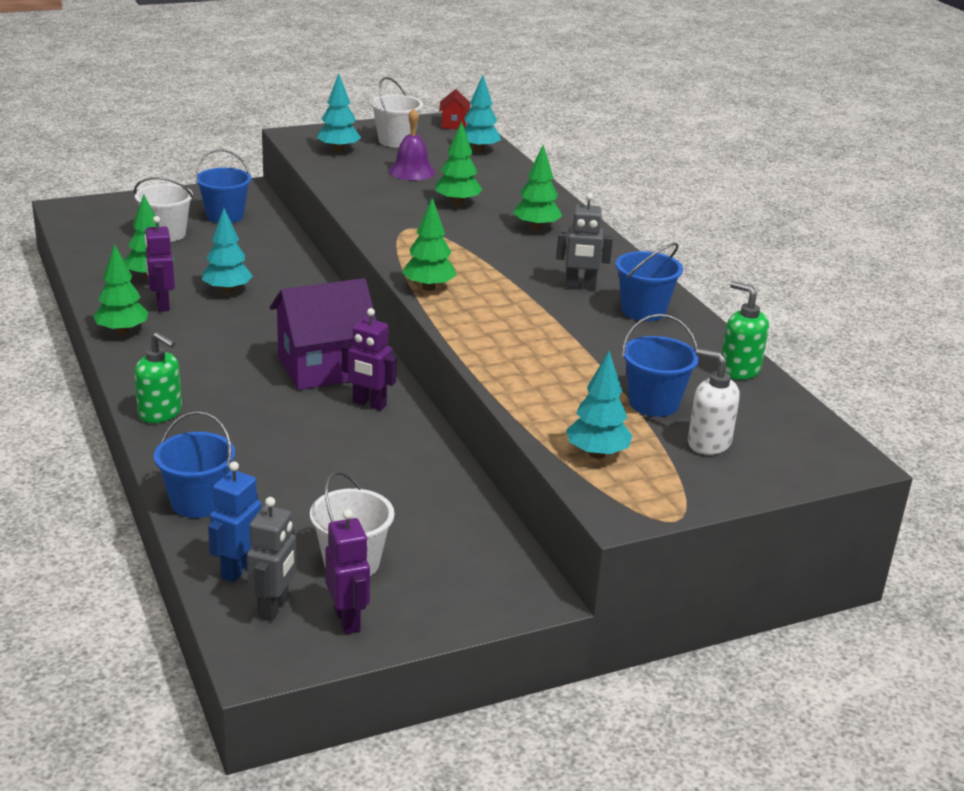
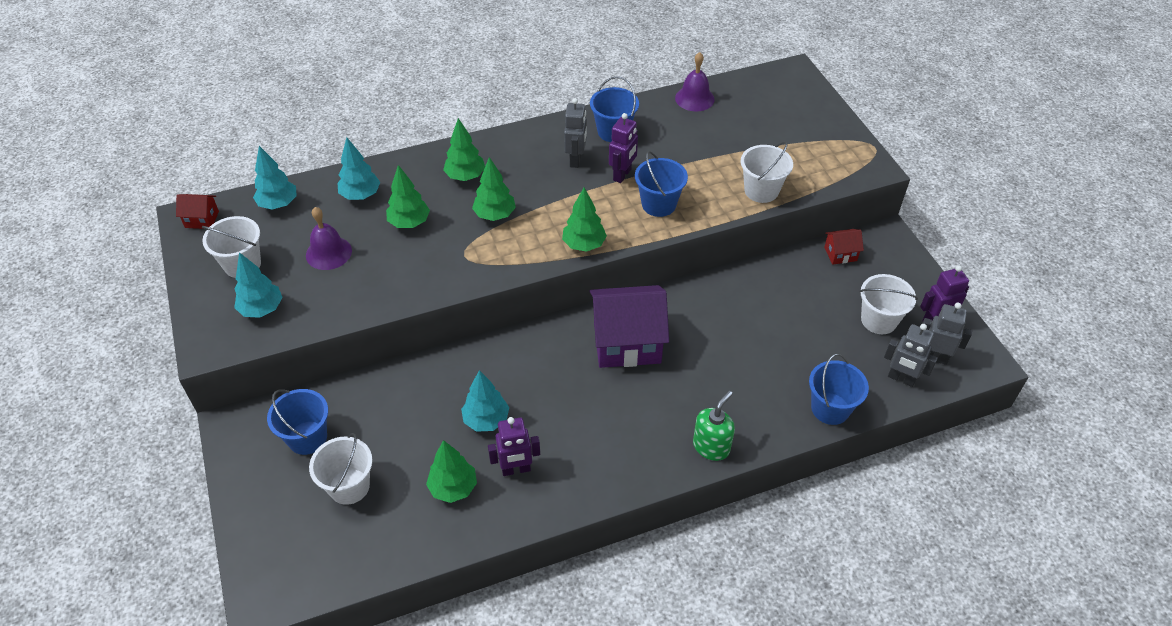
camera: 85 degrees left, 20 degrees up
(122, 331) = (571, 495): green tree -> green tree (495, 215)
(238, 570) = (901, 379): blue robot -> grey robot
(324, 367) = (627, 343): purple house -> purple house turned 75 degrees counterclockwise
(369, 404) = (681, 314): purple robot -> purple robot (622, 175)
(489, 542) = (840, 254): none -> red house
(545, 408) = (761, 191): none -> white bucket
(597, 454) = (812, 171): turquoise tree -> turquoise tree (361, 195)
(653, 403) = (745, 141): blue bucket -> blue bucket (658, 204)
(708, 443) = (788, 123): white soap dispenser -> none
(739, 370) = (694, 98): green soap dispenser -> purple bell

